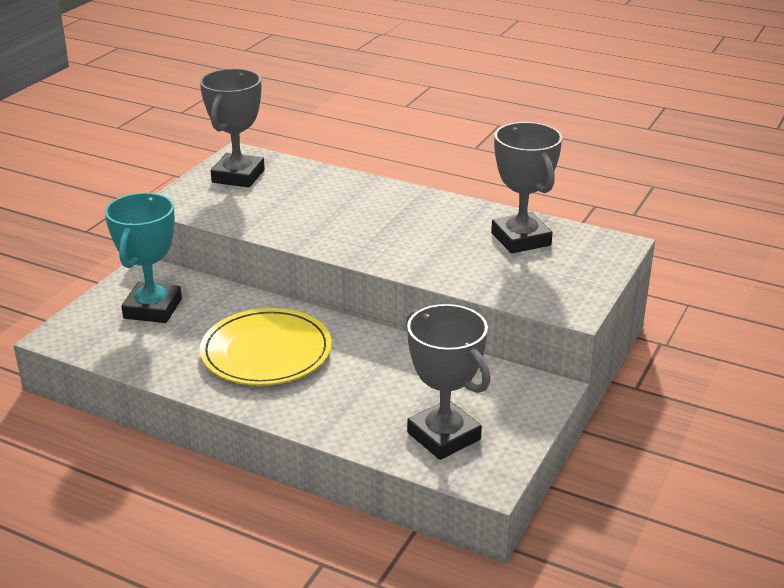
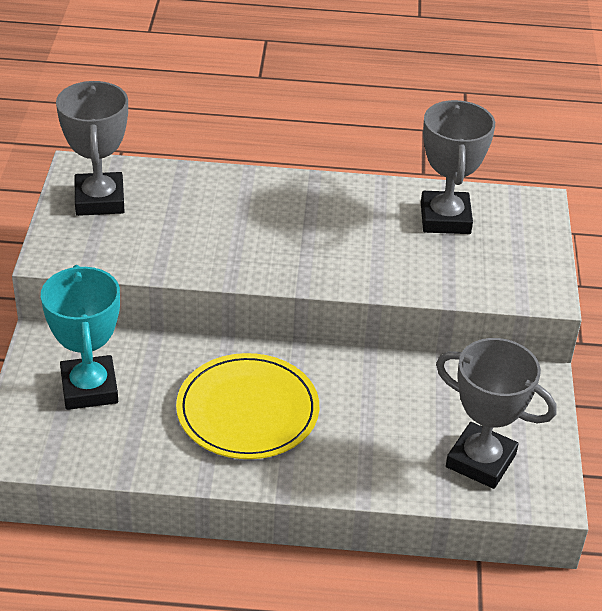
camera: 25 degrees left, 10 degrees up
(521, 239) = (445, 218): grey trophy -> grey trophy turned 45 degrees clockwise

